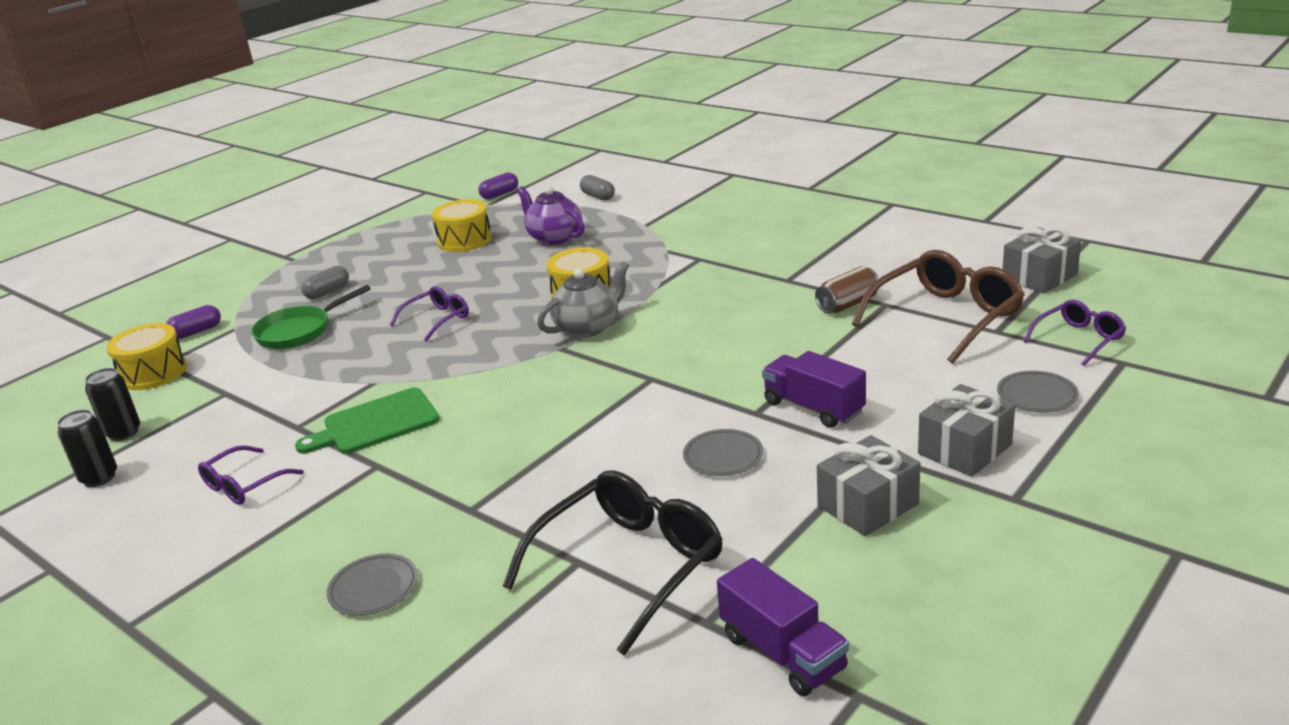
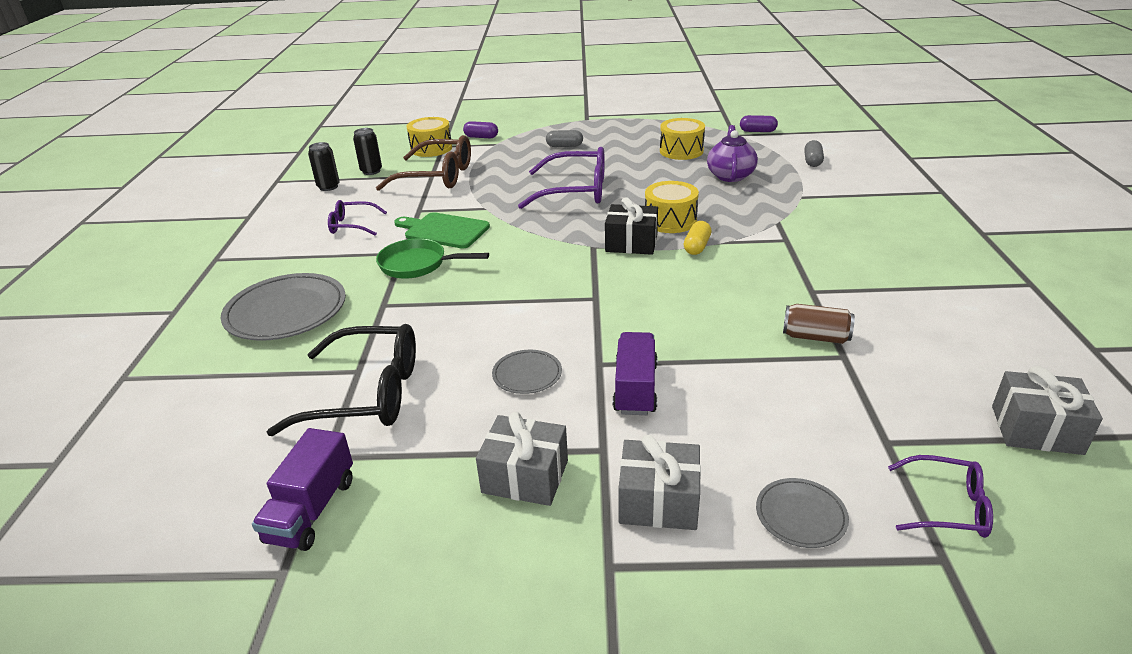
camera: 50 degrees right, 5 degrees up
(298, 331) = (513, 161): green pan -> green pan (417, 265)
(373, 588) = (286, 312): grey plate -> grey plate, size x1.97
(437, 319) = (576, 191): purple glasses -> purple glasses, size x1.83
(588, 327) = (631, 243): grey teapot -> black gift
(646, 299) = (697, 247): none -> yellow capsule
(946, 317) = (869, 400): brown glasses -> brown glasses (437, 176)

